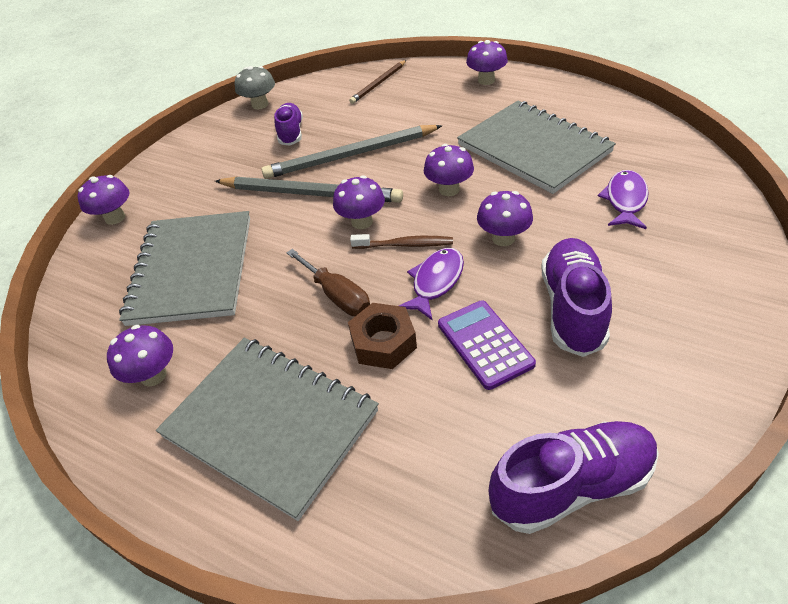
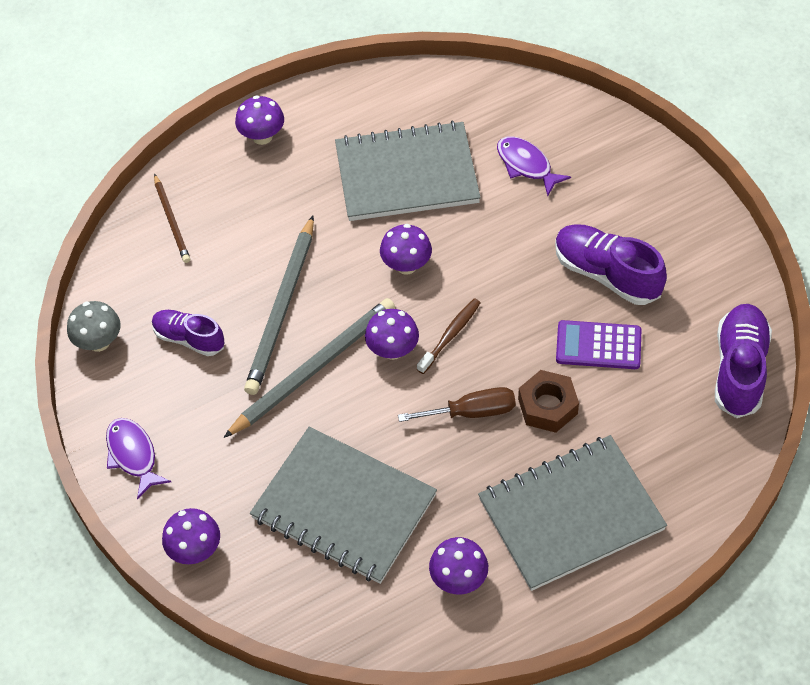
camera: 60 degrees left, 10 degrees up
(435, 282) = (512, 339): purple fish -> purple fish (133, 455)
(503, 238) = (500, 267): purple mushroom -> none

